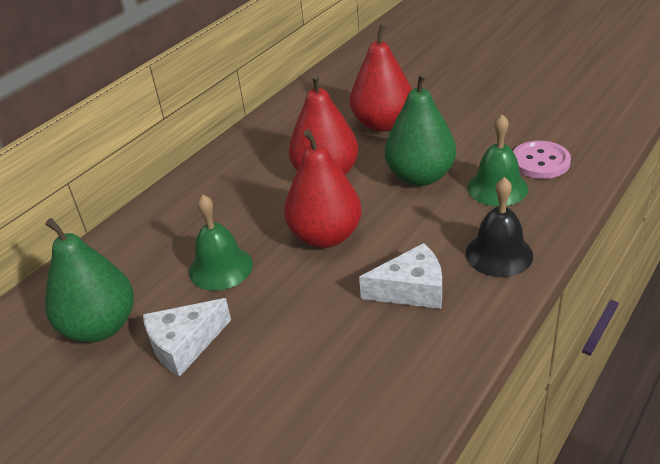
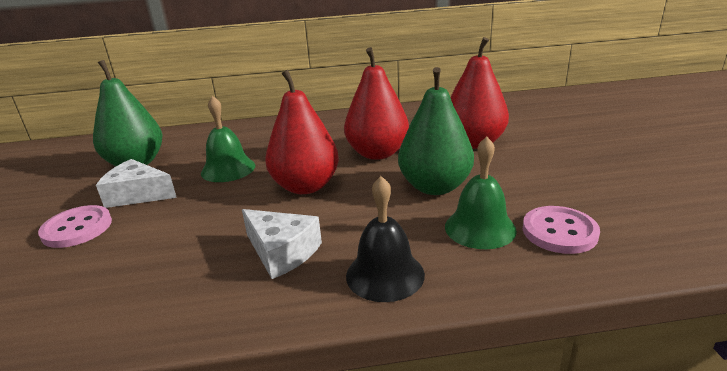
camera: 45 degrees right, 10 degrees down
(199, 406) = (77, 228): none -> pink button

